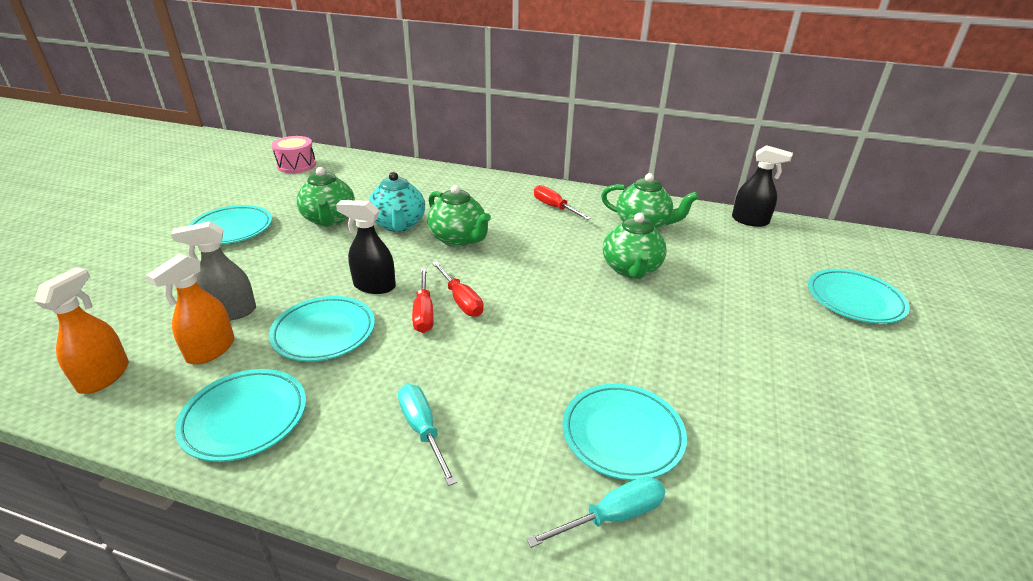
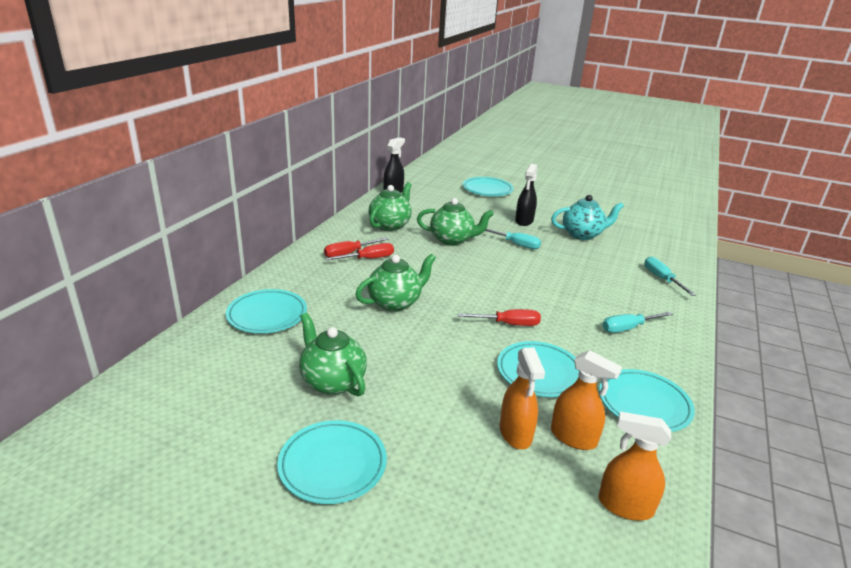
camera: 85 degrees left, 5 degrees down
(231, 312) = (515, 434): grey spray bottle -> orange spray bottle
(296, 165) = (135, 425): pink drum -> none
(329, 220) = (332, 381): green teapot -> green teapot turned 120 degrees counterclockwise
(374, 286) = (470, 348): black spray bottle -> black spray bottle (524, 221)
(399, 225) = (359, 334): turquoise teapot -> turquoise teapot (582, 234)
(461, 300) = (491, 307): red screwdriver -> red screwdriver (368, 259)
(622, 434) = (609, 268): turquoise plate -> turquoise plate (267, 315)
(653, 326) = (516, 244): none -> turquoise screwdriver

